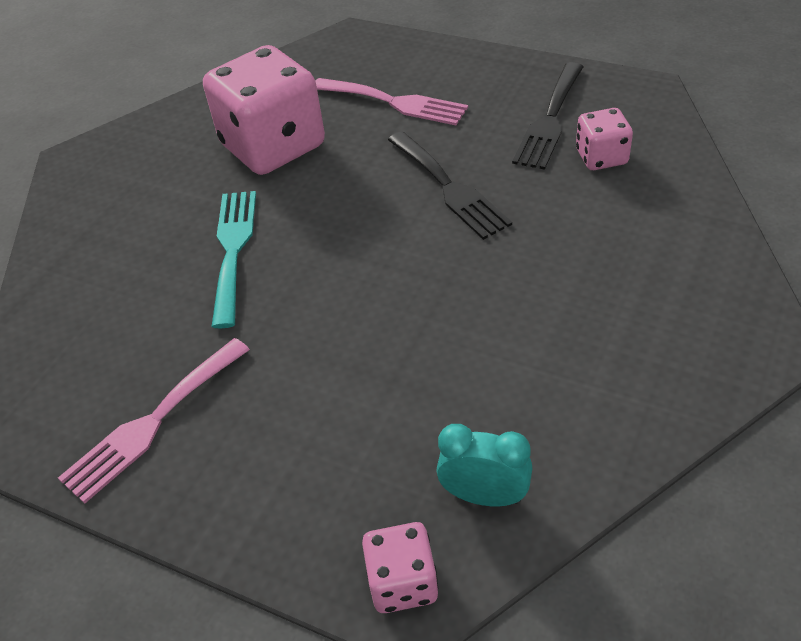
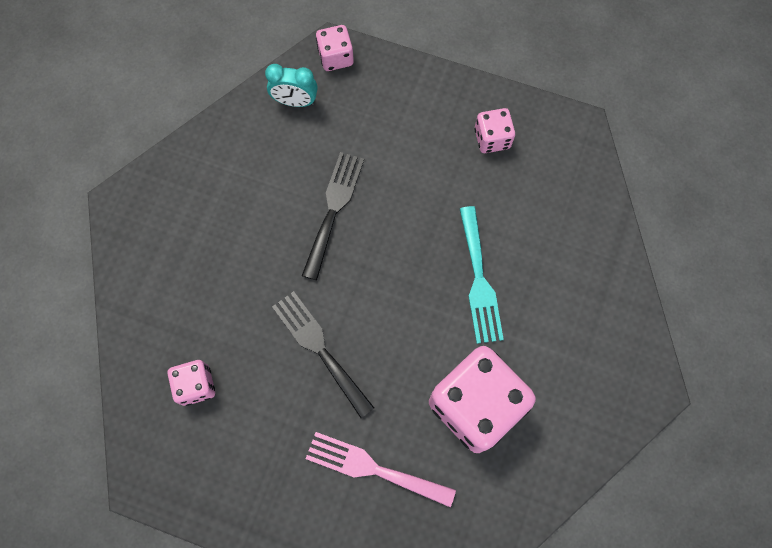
camera: 170 degrees right, 25 degrees up
(152, 423) = (492, 139): pink fork -> pink dice
(550, 120) = (233, 438): black fork -> black fork (333, 209)

